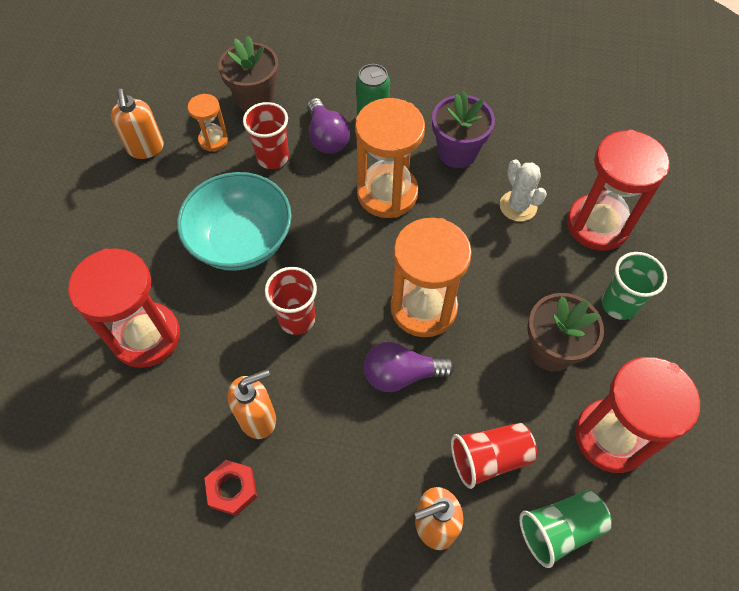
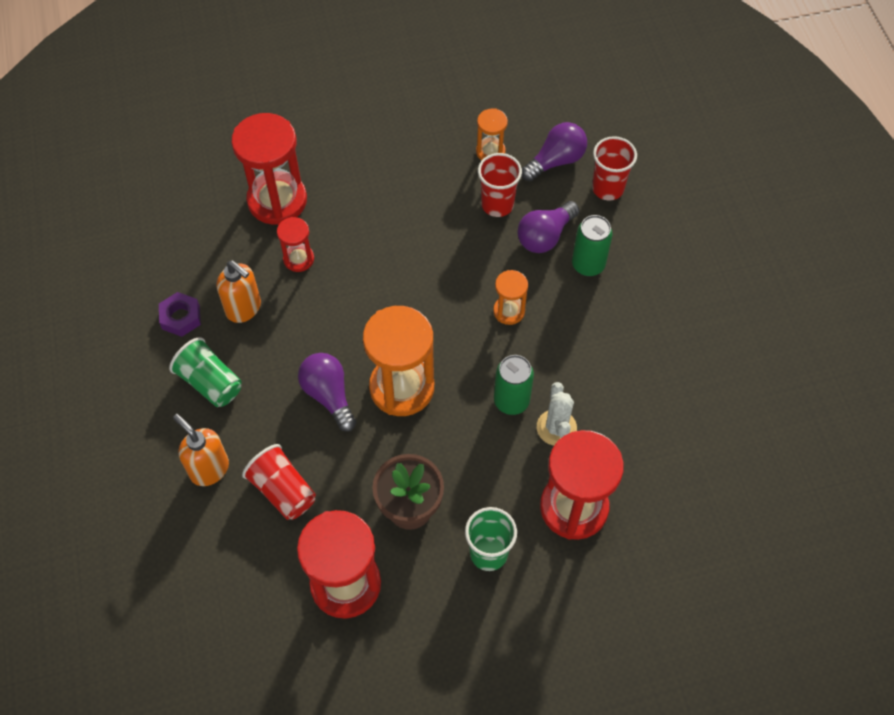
camera: 65 degrees right, 0 degrees up
(146, 148) = (452, 109): orange soap dispenser -> none
(229, 343) = (298, 259): none -> red hourglass
(232, 489) = (181, 317): red nut -> purple nut
(241, 241) = (397, 222): turquoise bowl -> none
(255, 99) = (556, 161): brown flower pot -> purple light bulb
(297, 319) = (343, 296): red cup -> red cup (608, 188)
(387, 193) = (509, 311): orange hourglass -> orange hourglass, size x0.51
(457, 152) = (592, 351): purple flower pot -> none
(477, 228) = (511, 401): none -> green can
(518, 206) = (556, 427): white cactus -> white cactus turned 45 degrees counterclockwise
(559, 529) = (244, 565): green cup -> green cup (210, 382)

